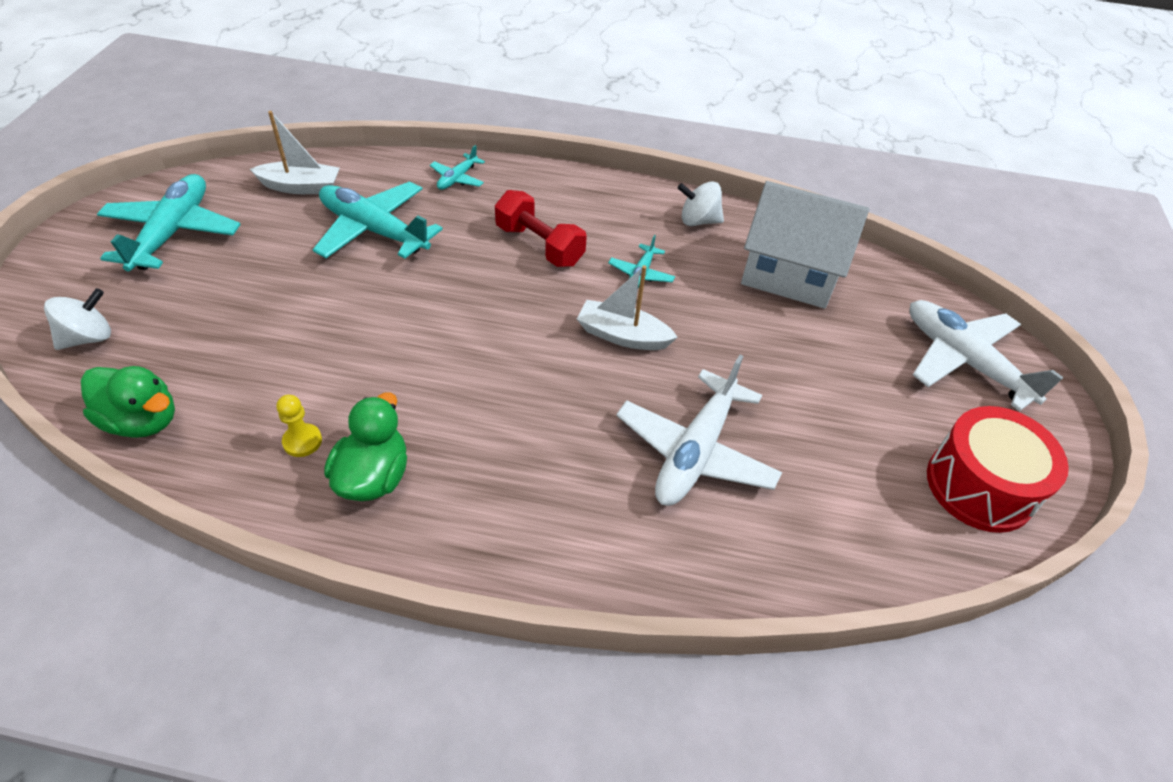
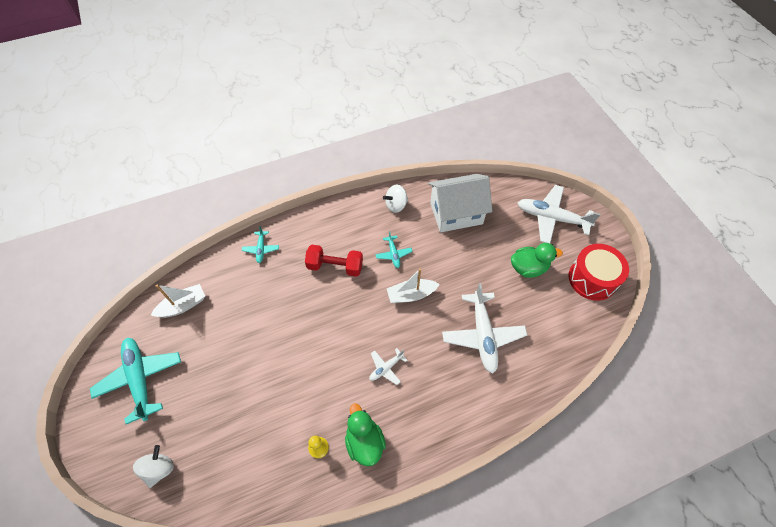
camera: 30 degrees left, 10 degrees up
(142, 421) = (234, 491): green duck -> green duck (528, 268)
(373, 230) = (246, 309): turquoise plane -> none
(496, 404) = (386, 368): none -> white plane

